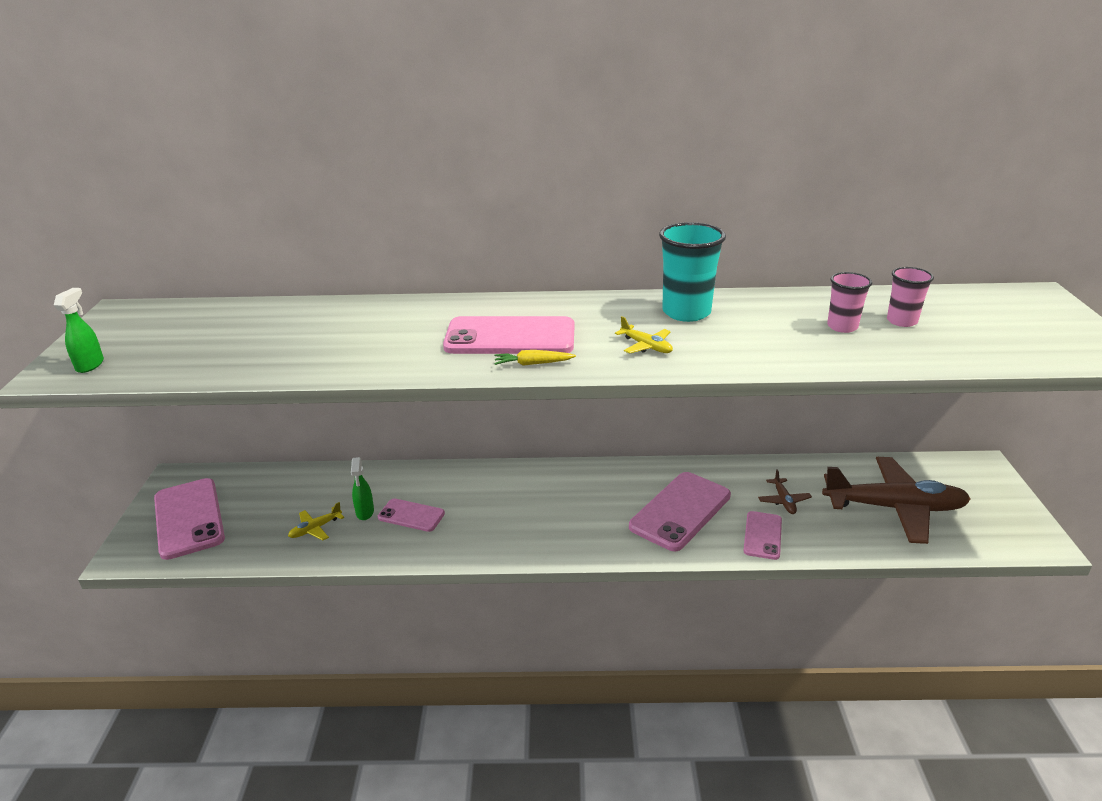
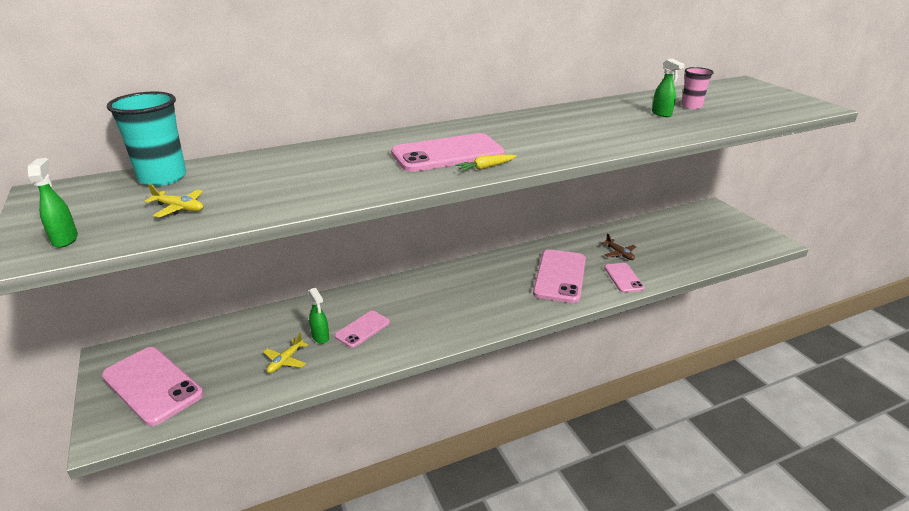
camera: 25 degrees left, 0 degrees up
(411, 515) = (362, 329): pink phone -> pink phone turned 45 degrees counterclockwise
(646, 346) = (553, 144): yellow plane -> yellow plane (179, 208)
(686, 312) = (555, 120): turquoise cup -> turquoise cup (162, 177)
(842, 327) = (661, 114): pink cup -> green spray bottle
(895, 508) = (686, 242): brown plane -> none

